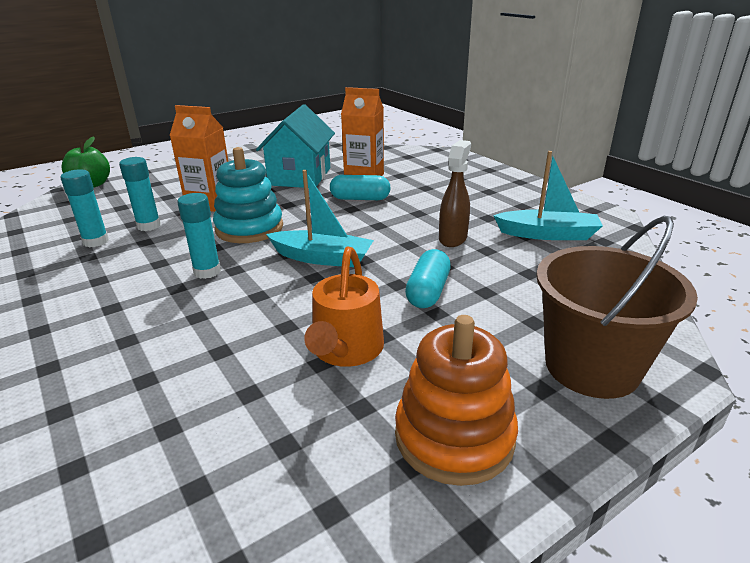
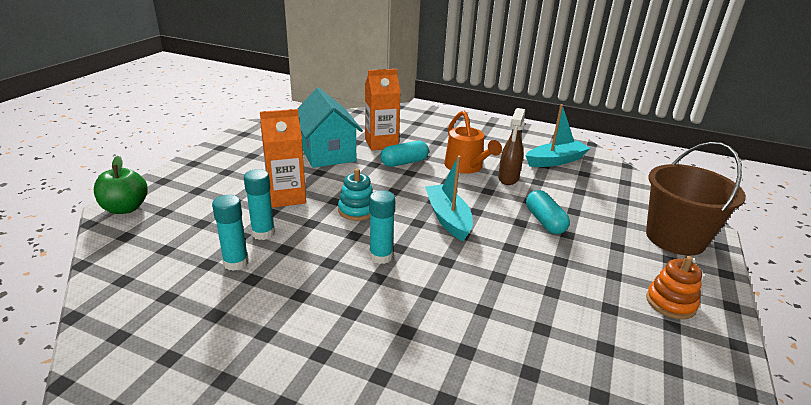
camera: 35 degrees left, 0 degrees up
(249, 228) = (357, 210): turquoise stacking toy -> turquoise stacking toy, size x0.63
(322, 258) = (448, 218): turquoise boat -> turquoise boat turned 90 degrees counterclockwise
(346, 350) = (554, 277): orange watering can -> orange watering can (466, 167)
(453, 238) = (508, 179): brown spray bottle -> brown spray bottle turned 150 degrees counterclockwise
(454, 437) = (670, 303): orange stacking toy -> orange stacking toy, size x0.63

